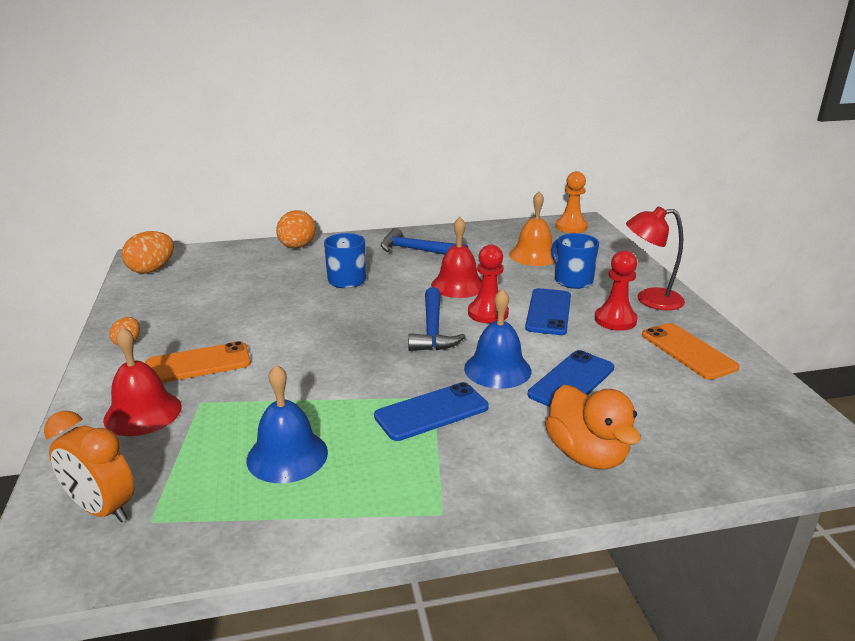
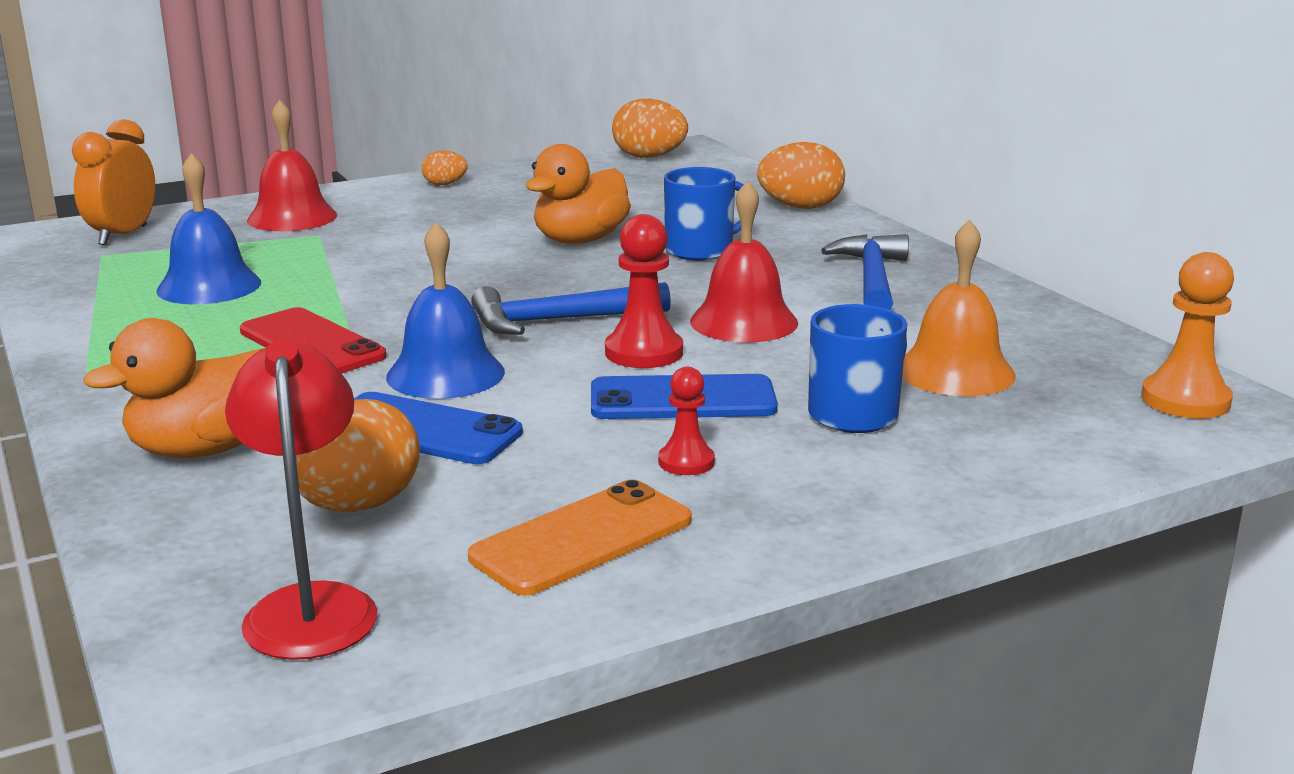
camera: 75 degrees right, 5 degrees down
(198, 364) = (405, 219): orange phone -> none
(301, 309) = (580, 240): none -> orange duck
(431, 412) = (312, 344): blue phone -> red phone
(615, 320) = (686, 462): red pawn -> red pawn, size x0.61
(649, 299) = (819, 498): red lamp -> red lamp (310, 606)
(659, 404) = (359, 506): none -> orange egg

